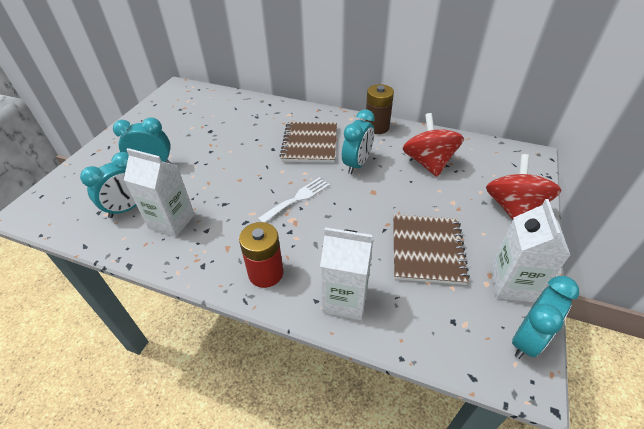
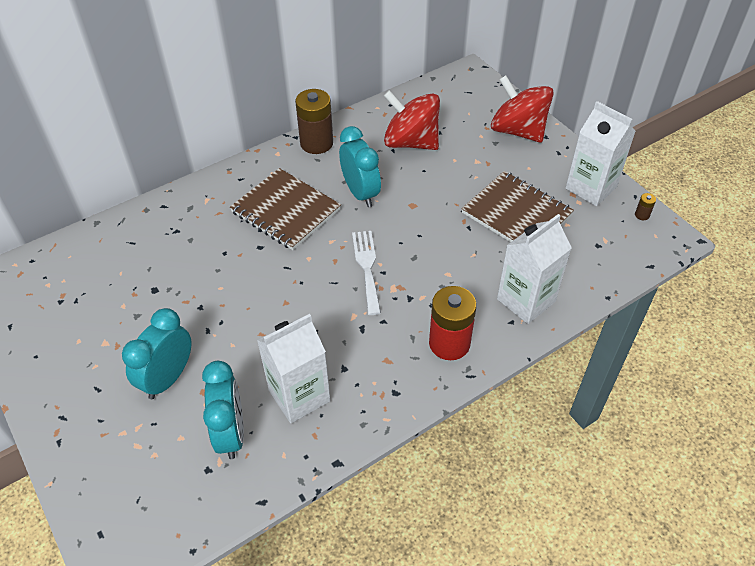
camera: 55 degrees left, 5 degrees up
(527, 339) = (642, 215): turquoise clock -> brown battery

